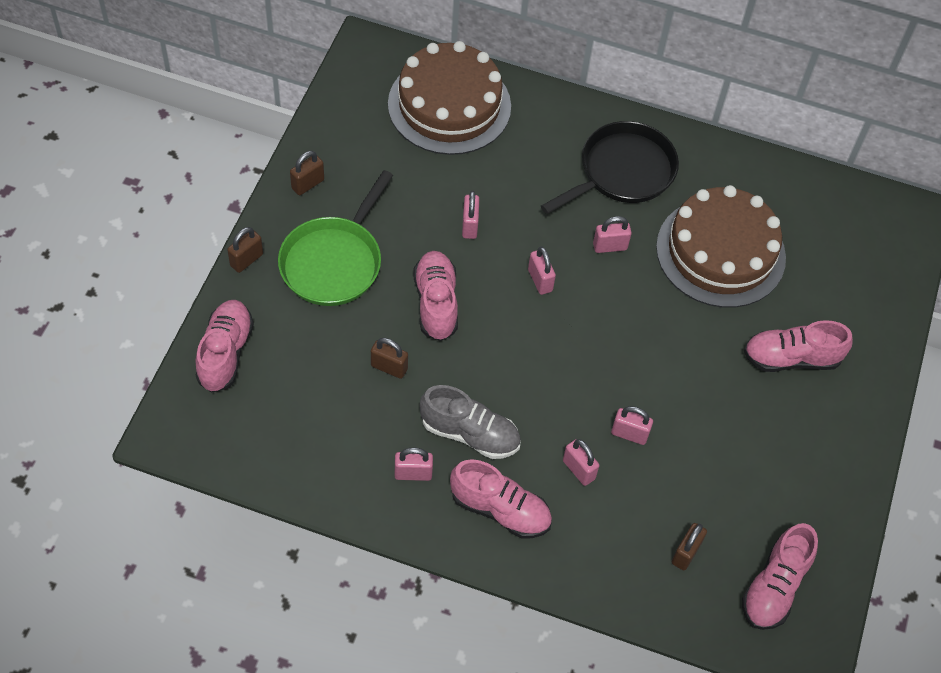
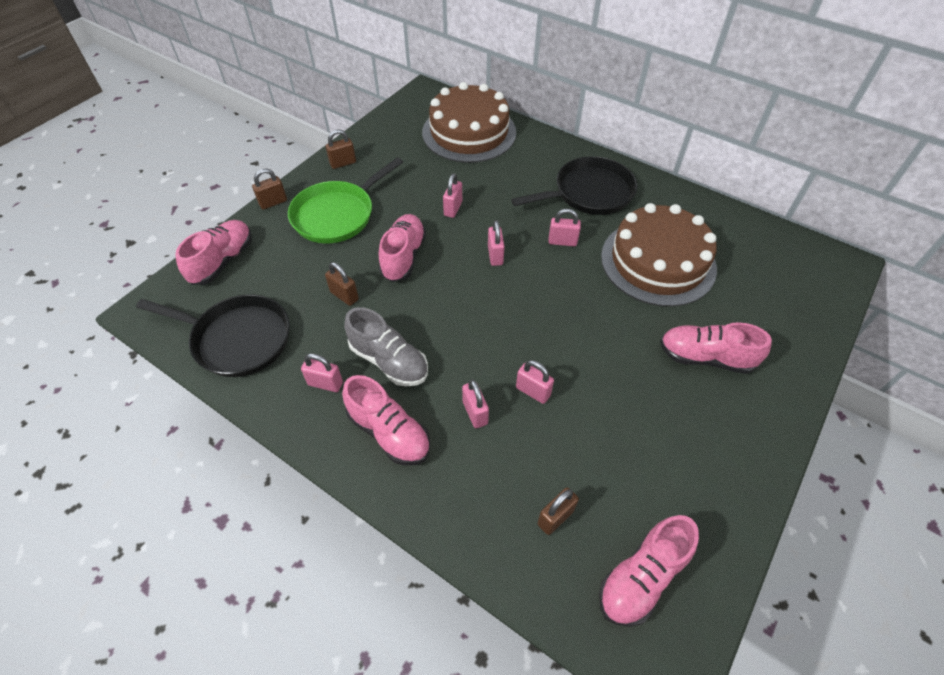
camera: 20 degrees right, 5 degrees down
(293, 445) = (237, 339): none -> black pan

